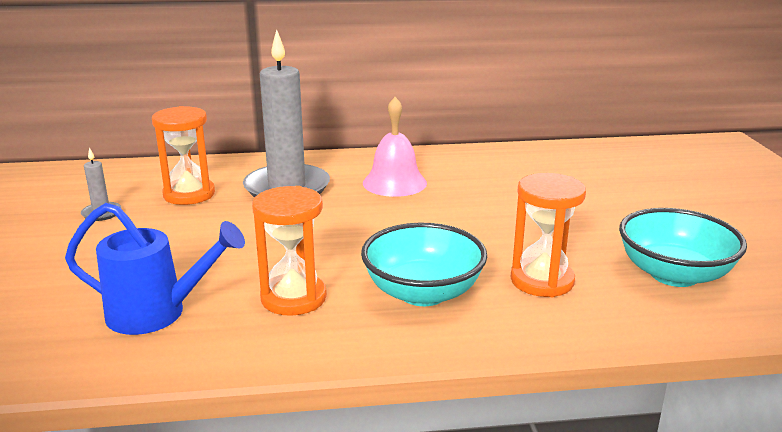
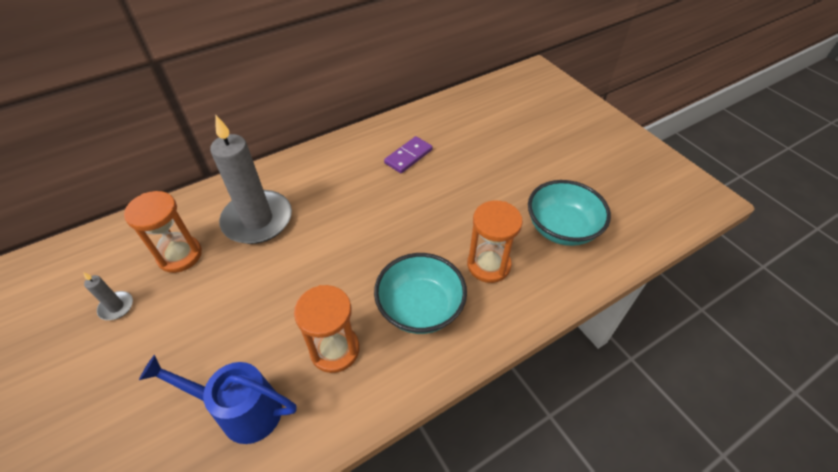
camera: 25 degrees left, 25 degrees up
(157, 313) = (242, 410): blue watering can -> blue watering can turned 150 degrees counterclockwise
(394, 183) = (337, 187): pink bell -> none
(498, 177) = (408, 156): none -> purple domino

